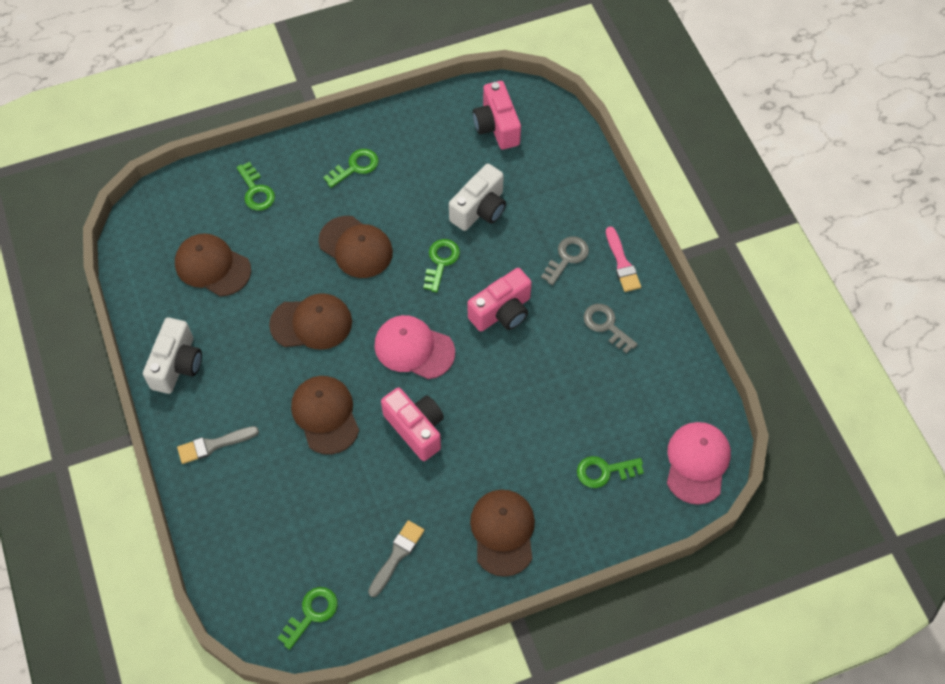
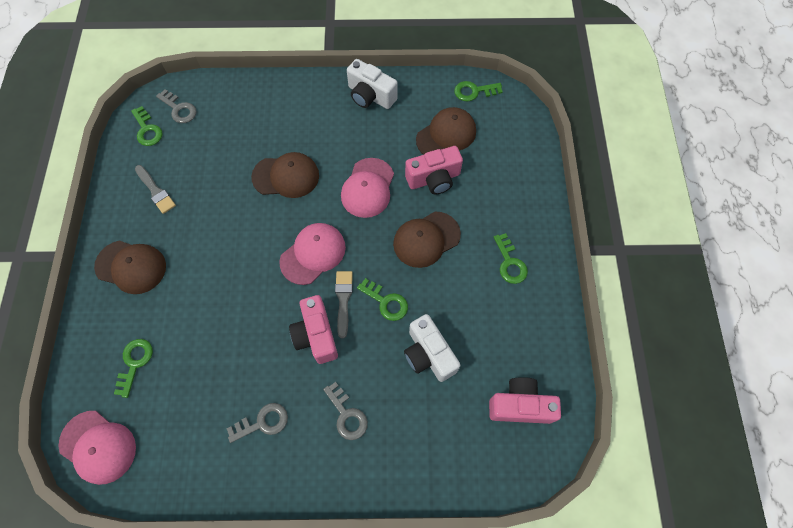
camera: 110 degrees right, 5 degrees up
(214, 445) = (297, 103): grey brush -> grey brush (343, 300)
(256, 191) = (508, 181): green key -> green key (474, 91)
(266, 589) = (179, 109): none -> grey key
(311, 323) = (368, 188): brown cap -> pink cap
(416, 428) = (244, 234): pink camera -> pink camera (434, 179)
(622, 263) = (320, 467): pink brush -> none

